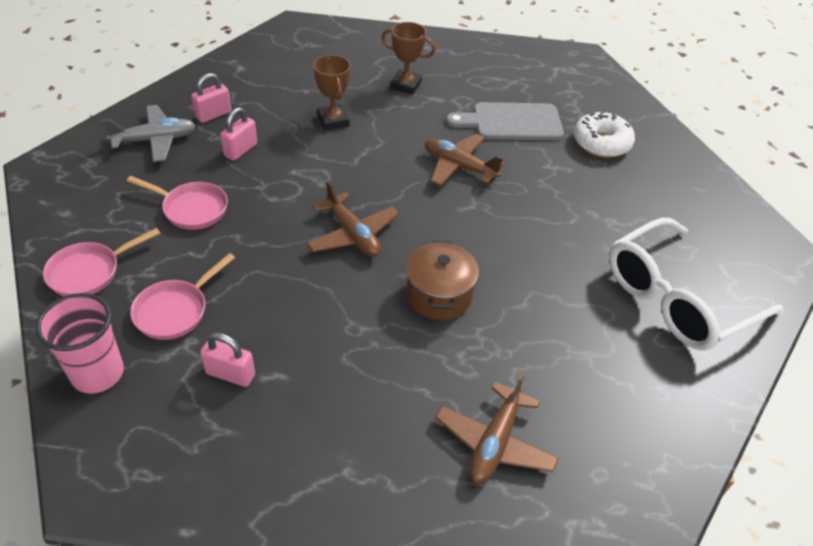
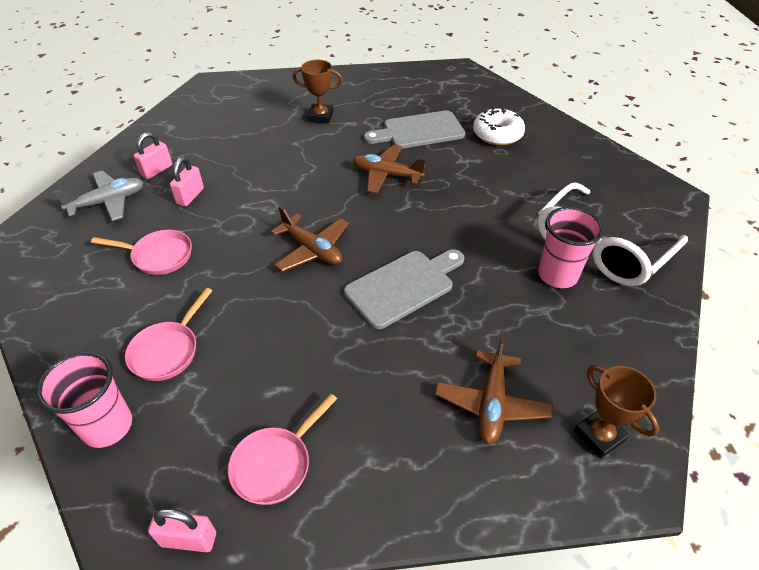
camera: 10 degrees left, 0 degrees up
(89, 272) = (75, 333): pink pan -> pink pan (275, 464)
(230, 374) = (236, 397): pink padlock -> pink padlock (188, 539)
(333, 120) = (266, 156): brown trophy -> brown trophy (599, 435)
(439, 295) = (403, 286): brown pot -> grey cutting board
(616, 319) = (557, 275): none -> pink cup

